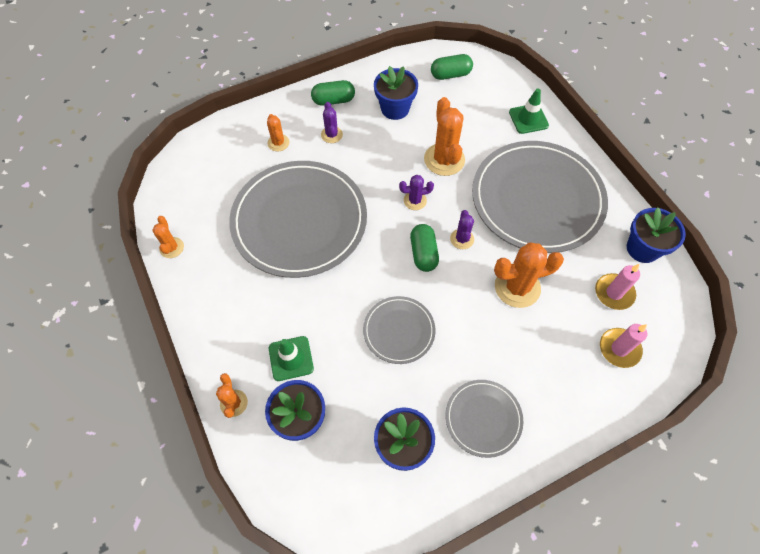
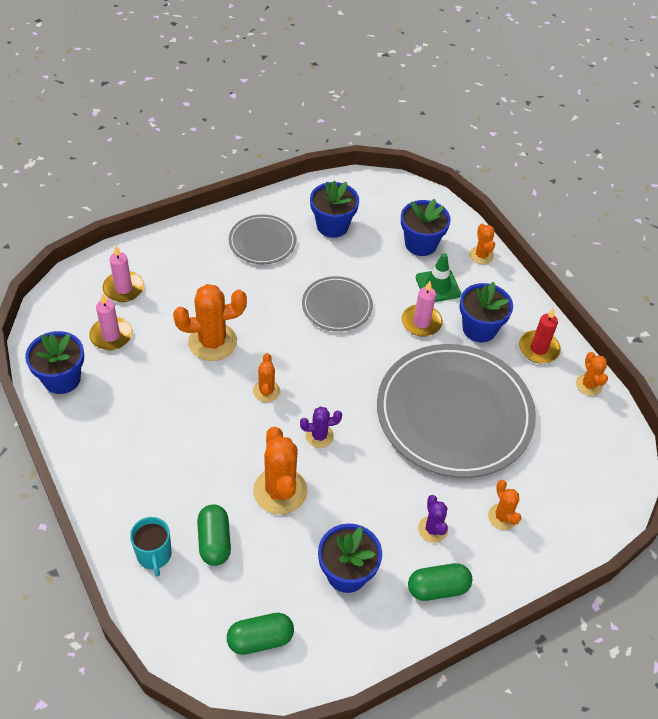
camera: 175 degrees right, 10 degrees down
(206, 284) = (538, 349): none -> red candle
(258, 306) = (479, 328): none -> blue flower pot
(315, 312) = (421, 322): none -> pink candle
(423, 253) = (311, 376): green capsule -> green capsule (214, 541)
(462, 239) = (266, 391): purple cactus -> orange cactus
(528, 119) = (154, 555): green traffic cone -> turquoise mug
(537, 199) = (169, 437): grey plate -> none

